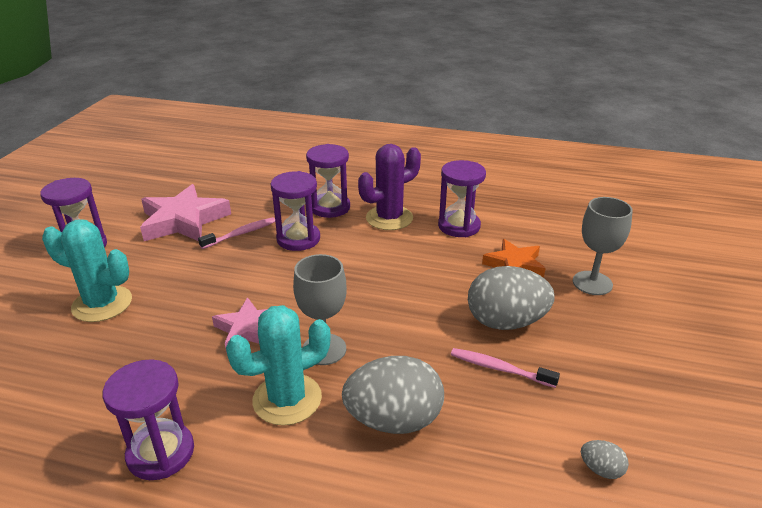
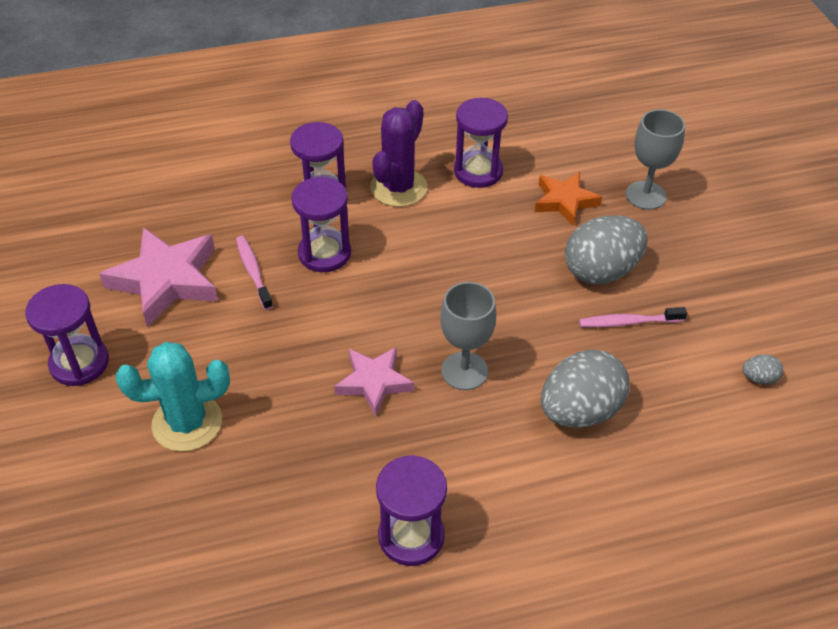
camera: 30 degrees left, 15 degrees up
(241, 234) = (253, 272): pink toothbrush -> pink toothbrush turned 45 degrees counterclockwise
(287, 399) = (475, 435): turquoise cactus -> none

